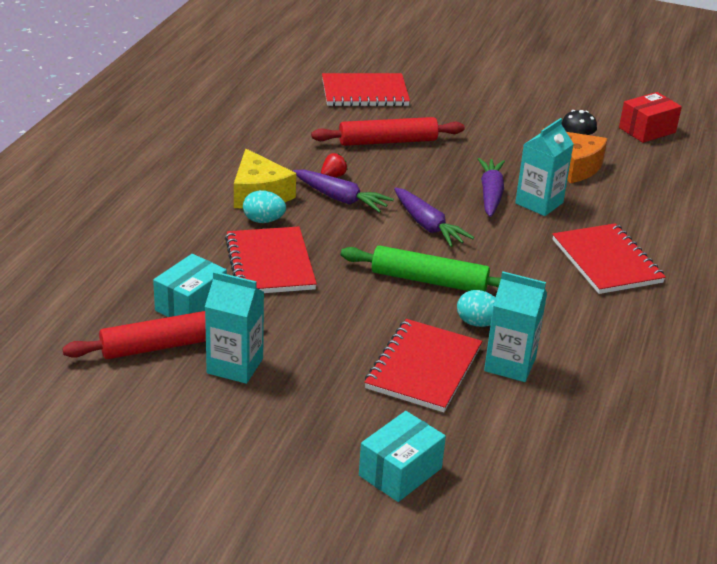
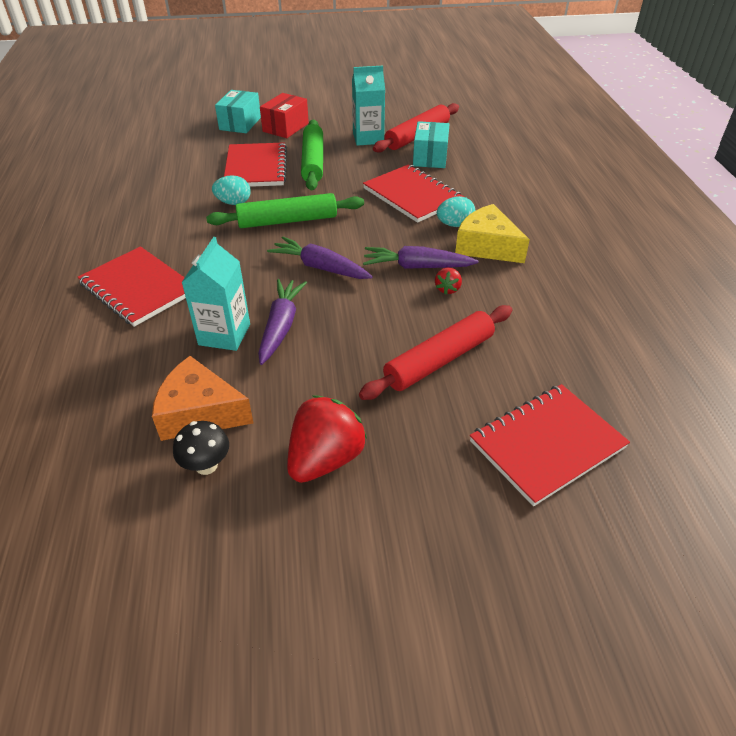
camera: 155 degrees right, 10 degrees up
(344, 351) = (312, 162): none -> green rolling pin
(490, 194) = (281, 326): purple carrot -> purple carrot turned 150 degrees counterclockwise
(501, 125) = (325, 459): none -> red strawberry
(510, 364) = (199, 185): turquoise carton -> none
(647, 130) = (94, 558): red box -> red box (285, 127)

